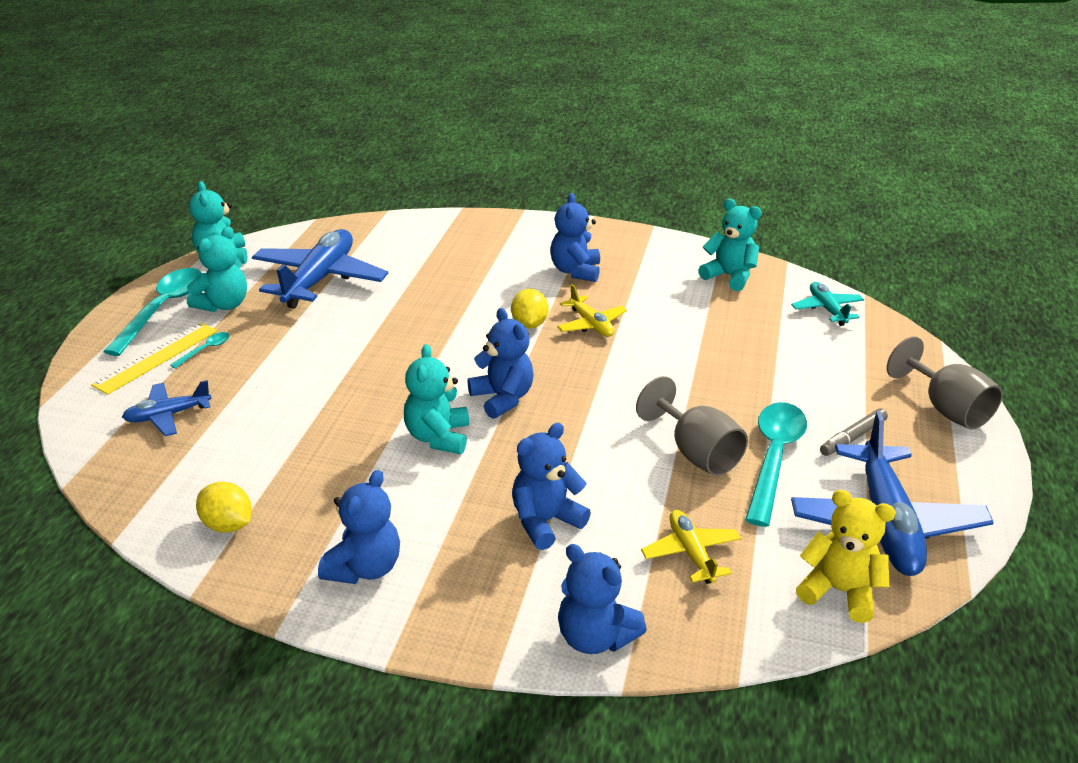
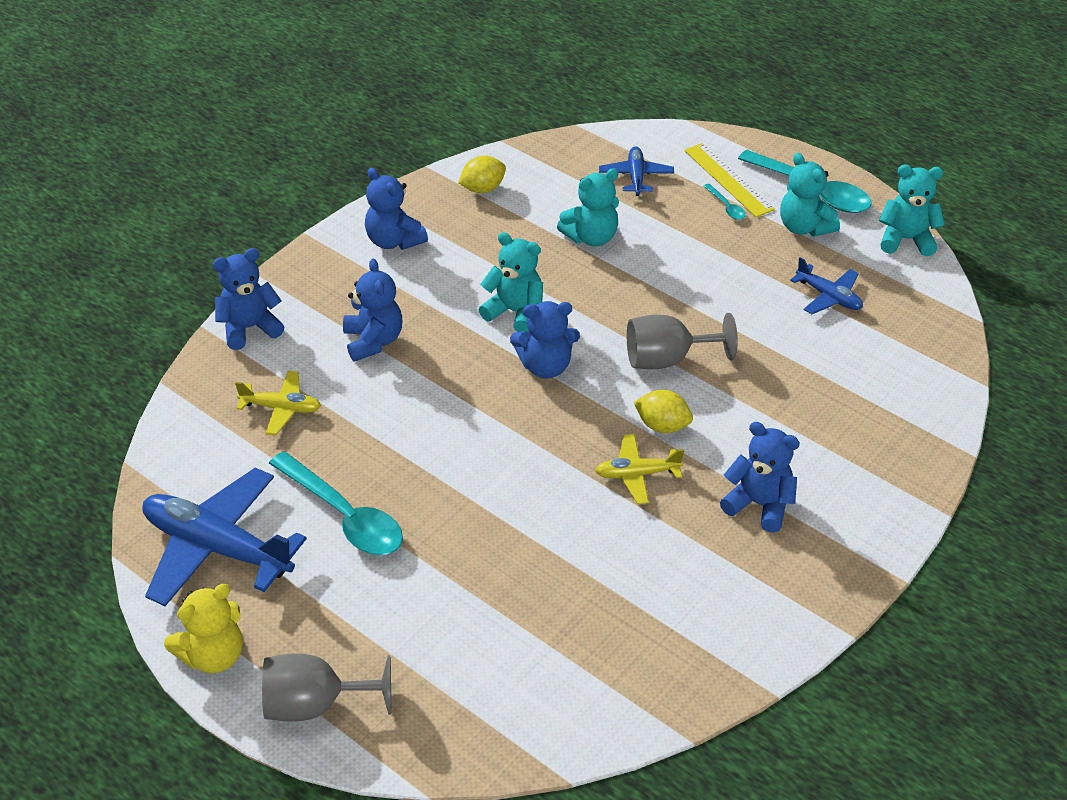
camera: 115 degrees right, 10 degrees up
(319, 279) = (828, 297): blue plane -> blue plane, size x0.52
(696, 453) = (387, 465): grey goblet -> grey goblet (667, 359)
(729, 276) = (679, 651): turquoise teddy bear -> turquoise teddy bear (591, 237)
(827, 309) = (555, 713): turquoise plane -> none
(839, 591) = (181, 475): yellow teddy bear -> yellow teddy bear (213, 655)
(852, 438) = (329, 592): grey marker -> none

